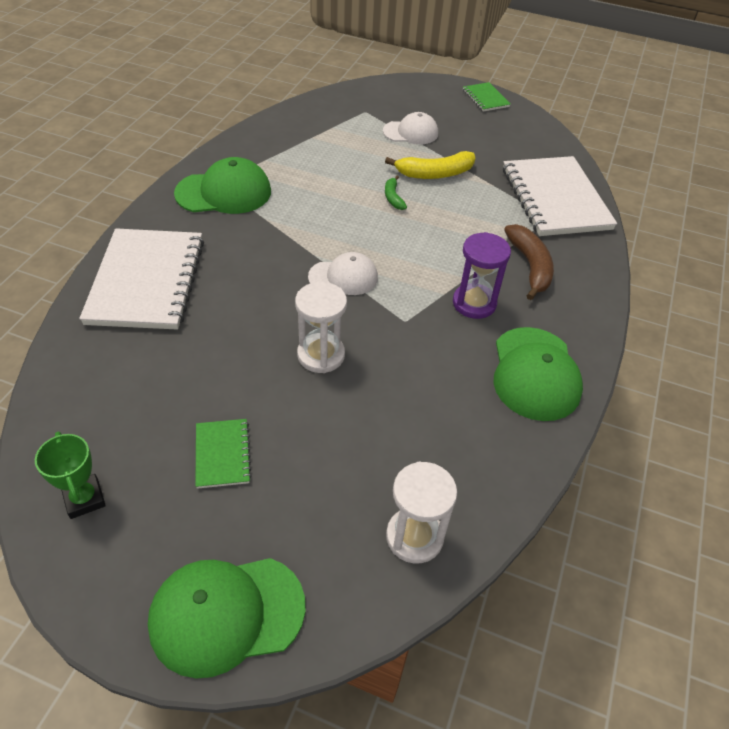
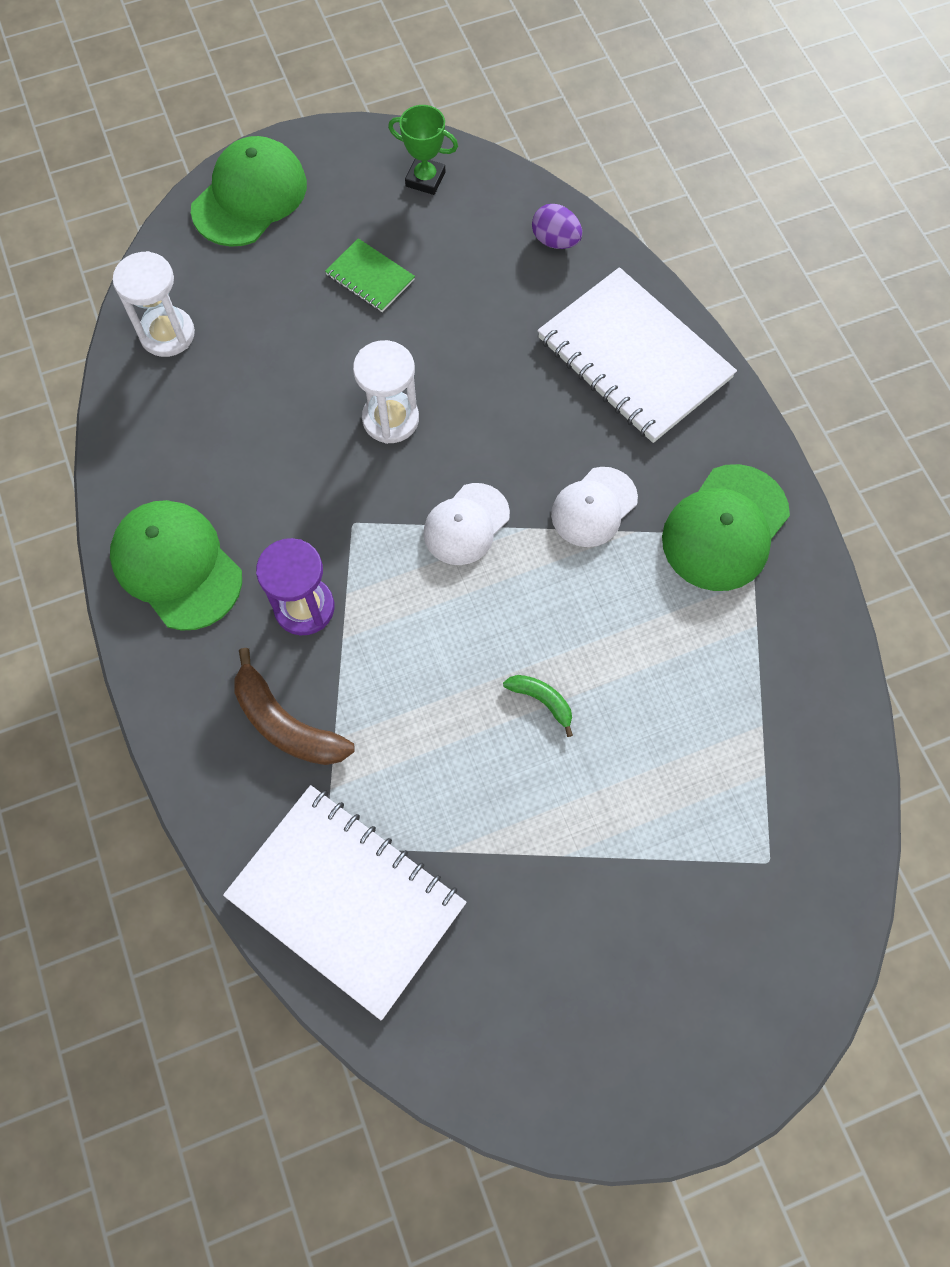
camera: 140 degrees right, 20 degrees up
(79, 376) = (555, 241): none -> purple egg
(411, 132) = (658, 871): white cap -> white cap (594, 507)
(434, 173) = (540, 802): yellow banana -> none
(485, 98) = (648, 1100): green notebook -> none

